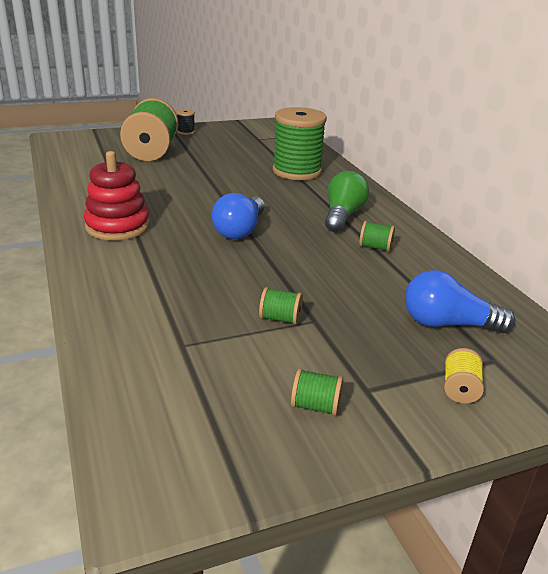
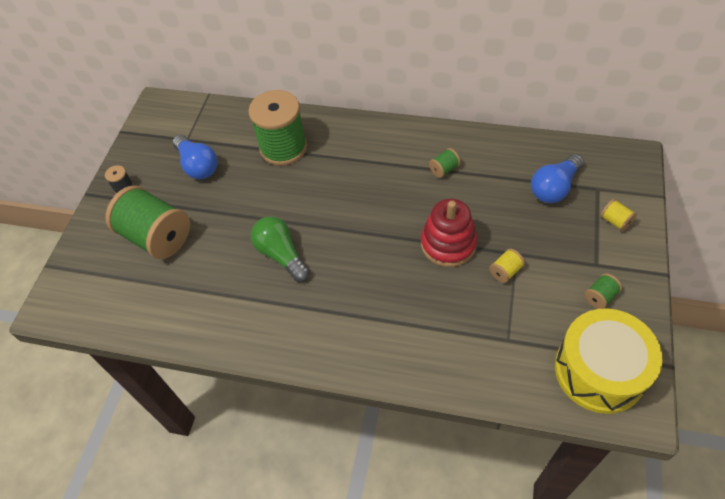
camera: 50 degrees left, 25 degrees up
(117, 226) = (309, 320): red stacking toy -> red stacking toy (448, 244)
(189, 436) = (599, 371): none -> yellow drum
(240, 230) = (368, 238): blue light bulb -> blue light bulb (198, 166)
(280, 319) = (505, 271): green spool -> yellow spool
(342, 216) = (385, 161): green light bulb -> green light bulb (281, 255)

